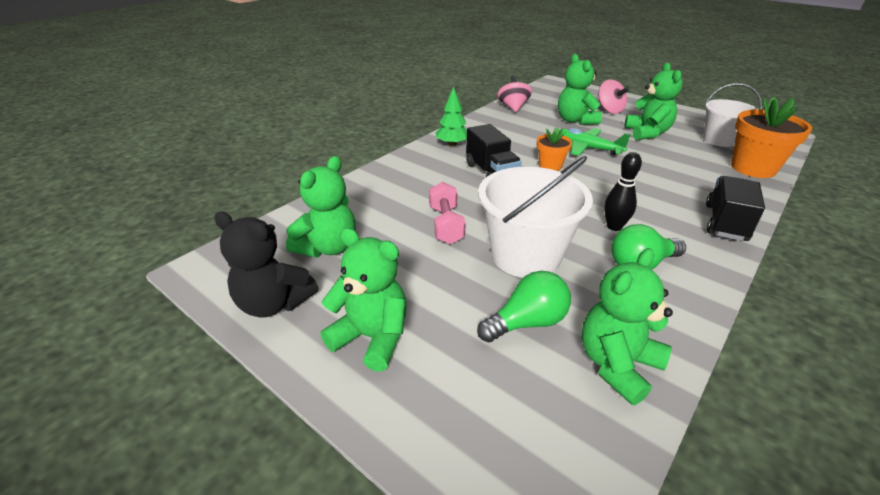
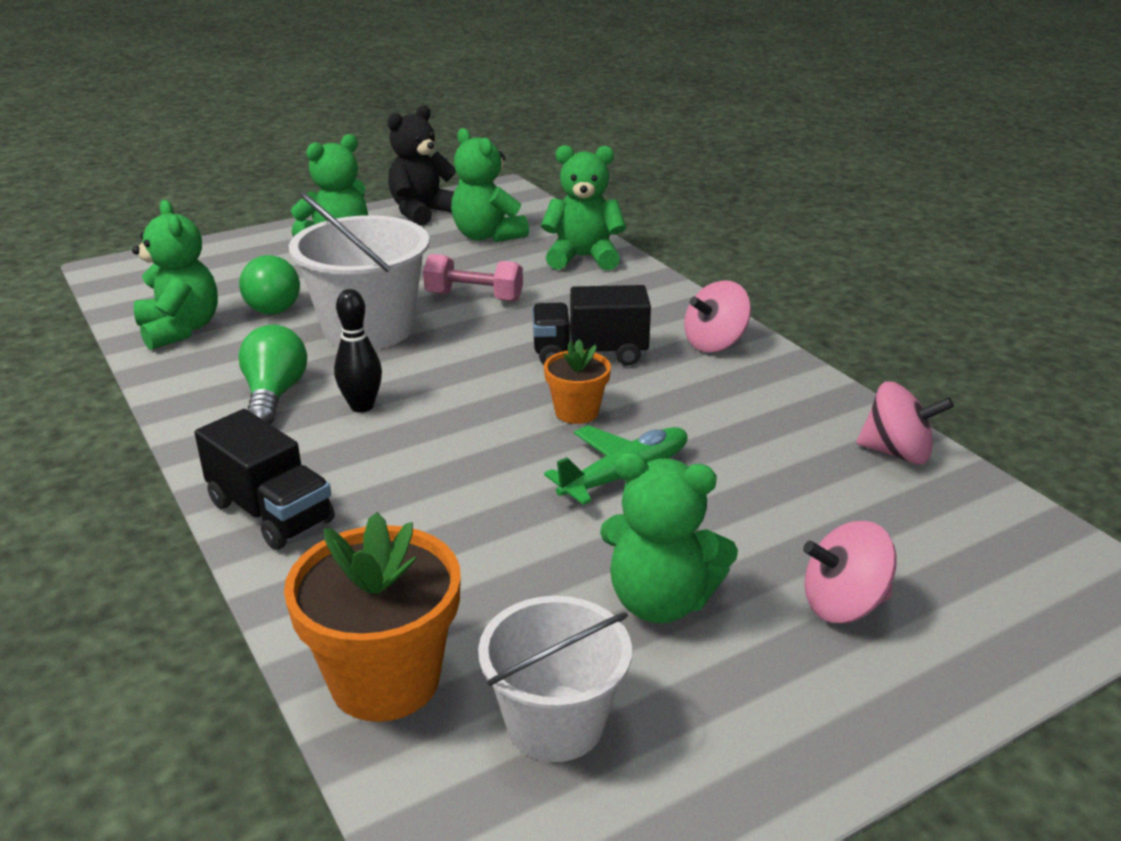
camera: 110 degrees right, 5 degrees down
(452, 144) = (715, 343): green tree -> pink spinning top
(575, 120) = (784, 516): green teddy bear -> green teddy bear (583, 258)

